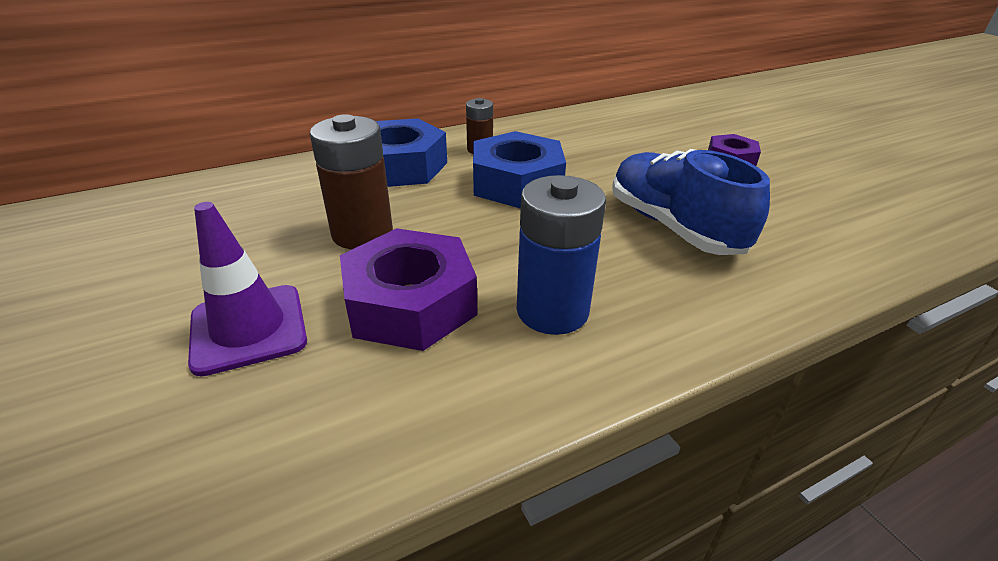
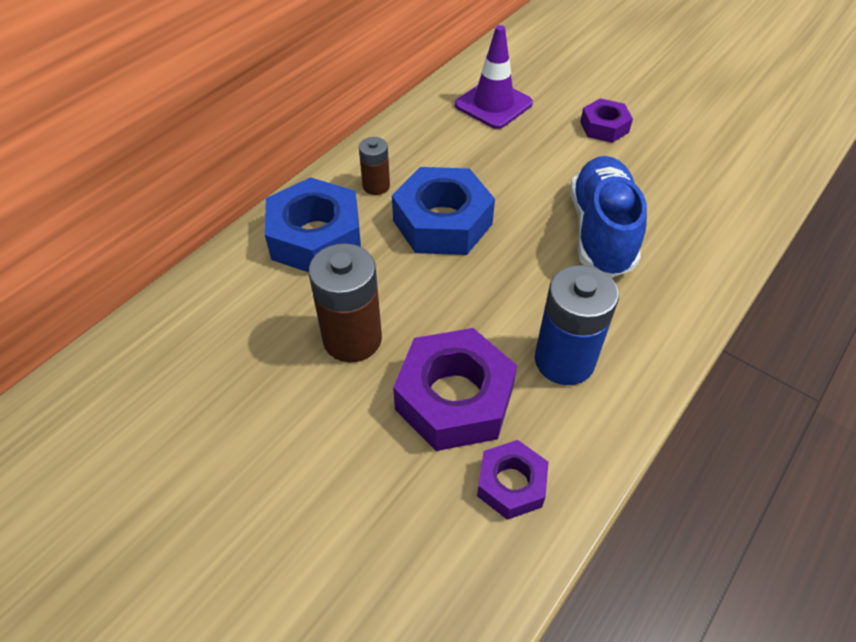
camera: 25 degrees left, 15 degrees up
(248, 329) = (346, 479): purple traffic cone -> purple traffic cone (493, 104)
(400, 395) = (511, 484): none -> purple nut
(673, 226) = (601, 231): blue shoe -> blue shoe turned 60 degrees clockwise

